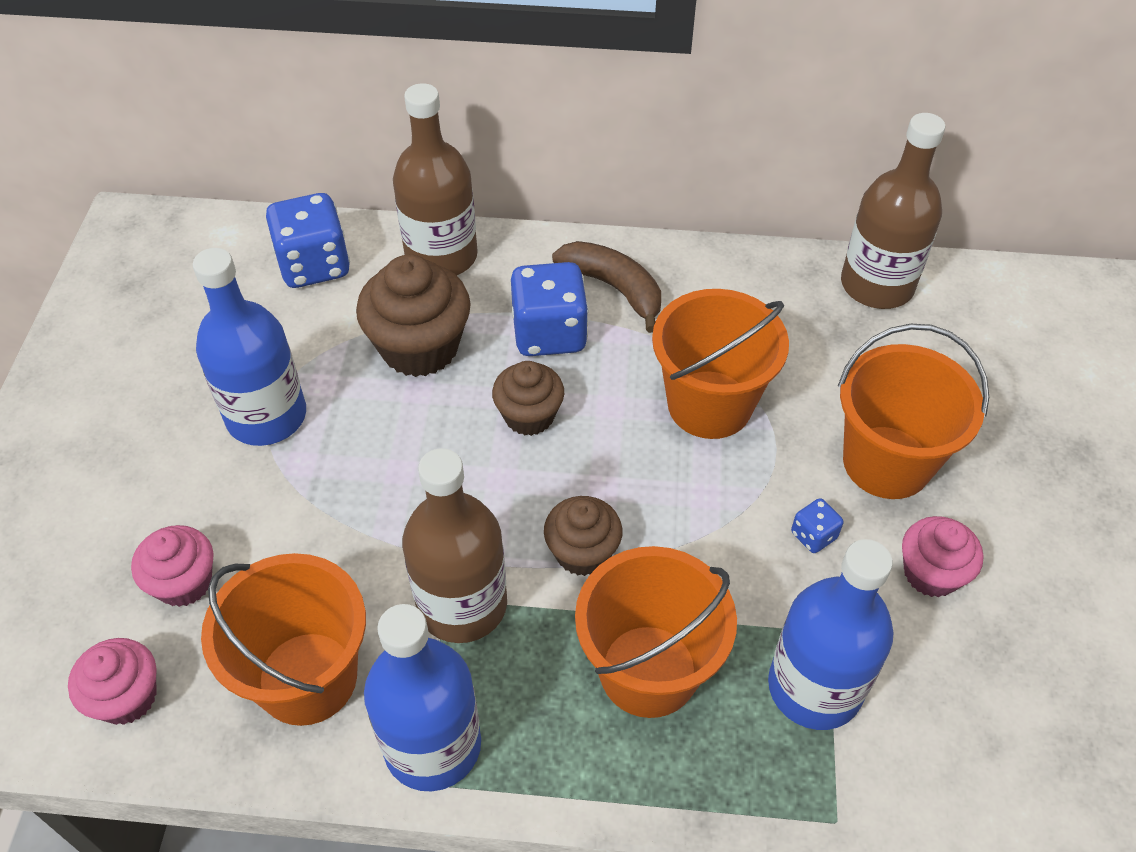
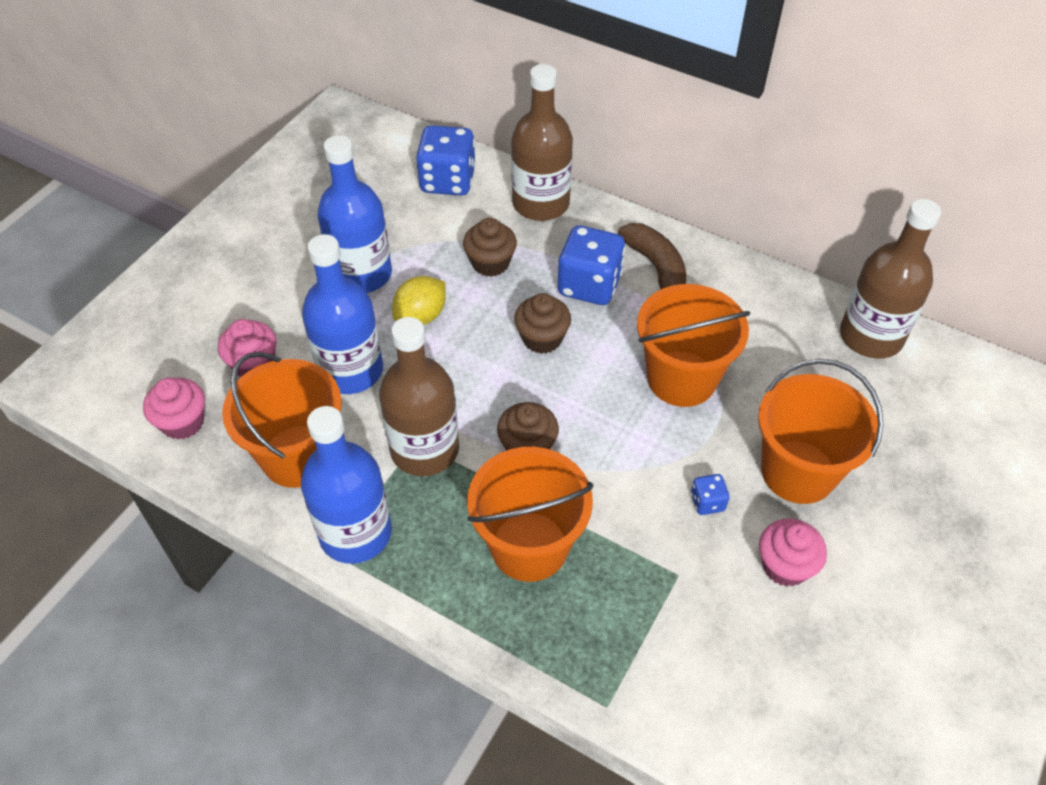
camera: 25 degrees right, 0 degrees up
(369, 441) = (421, 316): none -> yellow lemon
(420, 347) = (490, 263): brown cupcake -> brown cupcake, size x0.62
(814, 687) = (645, 608): blue bottle -> blue bottle (351, 370)

